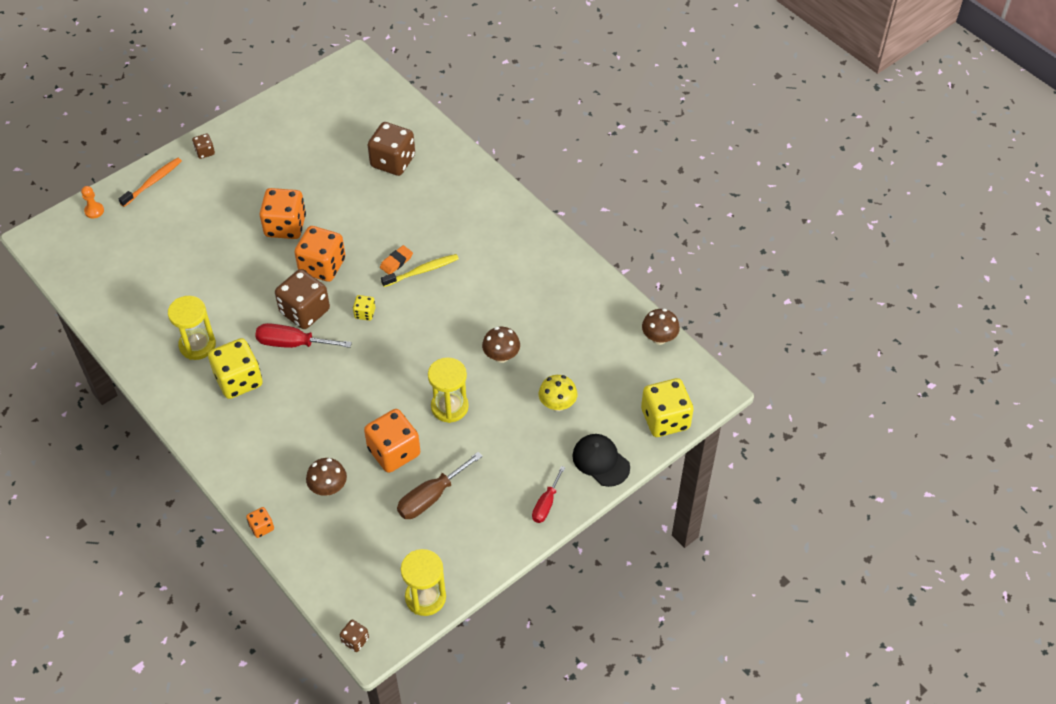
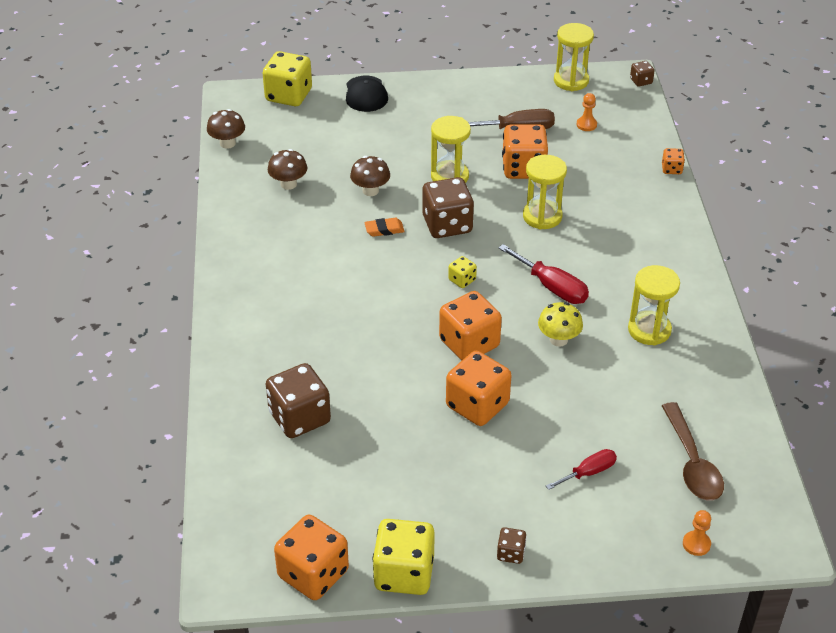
camera: 145 degrees left, 10 degrees down
(119, 260) = (692, 462): none -> brown spoon
(153, 182) = (601, 545): orange toothbrush -> none
(239, 380) = (625, 281): yellow dice -> yellow dice (404, 573)
(305, 311) = (519, 309): brown dice -> brown dice (447, 225)
(309, 89) = (313, 574): none -> orange dice
(328, 488) = (597, 170): brown mushroom -> brown mushroom (288, 184)
(343, 407) = (542, 216): none -> yellow hourglass
(372, 541) = (586, 125): none -> orange pawn
(396, 262) = (391, 311): orange eraser -> orange eraser (384, 229)
(422, 271) = (374, 290): yellow toothbrush -> none
(546, 504) = (433, 89): red screwdriver -> red screwdriver (588, 472)
(557, 404) = (360, 139): yellow mushroom -> yellow mushroom (558, 339)

